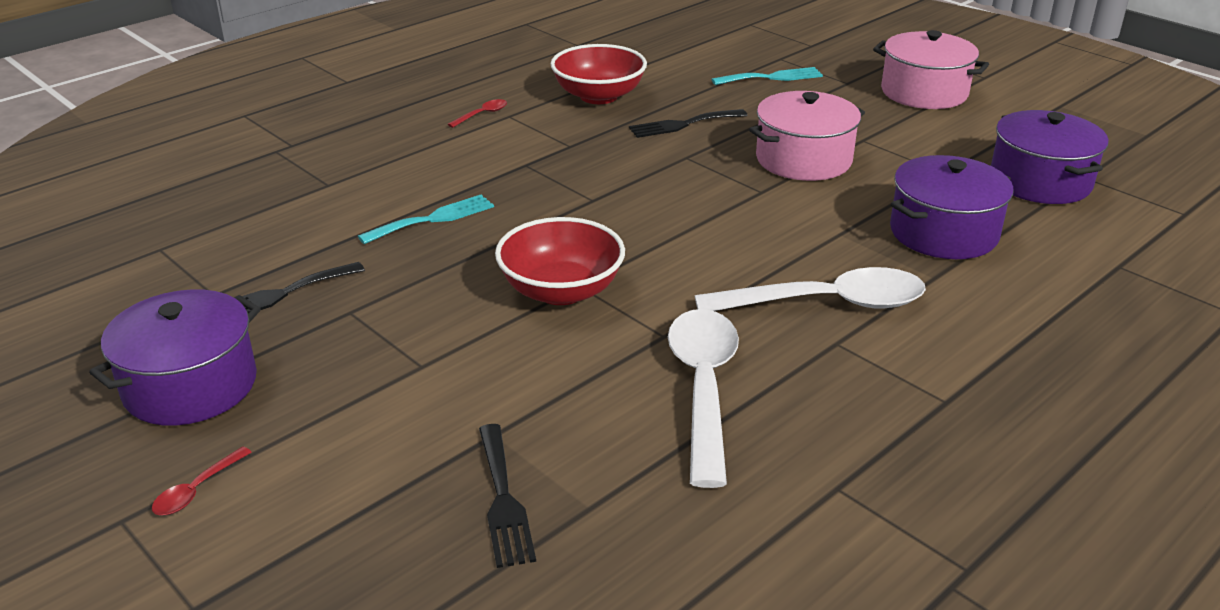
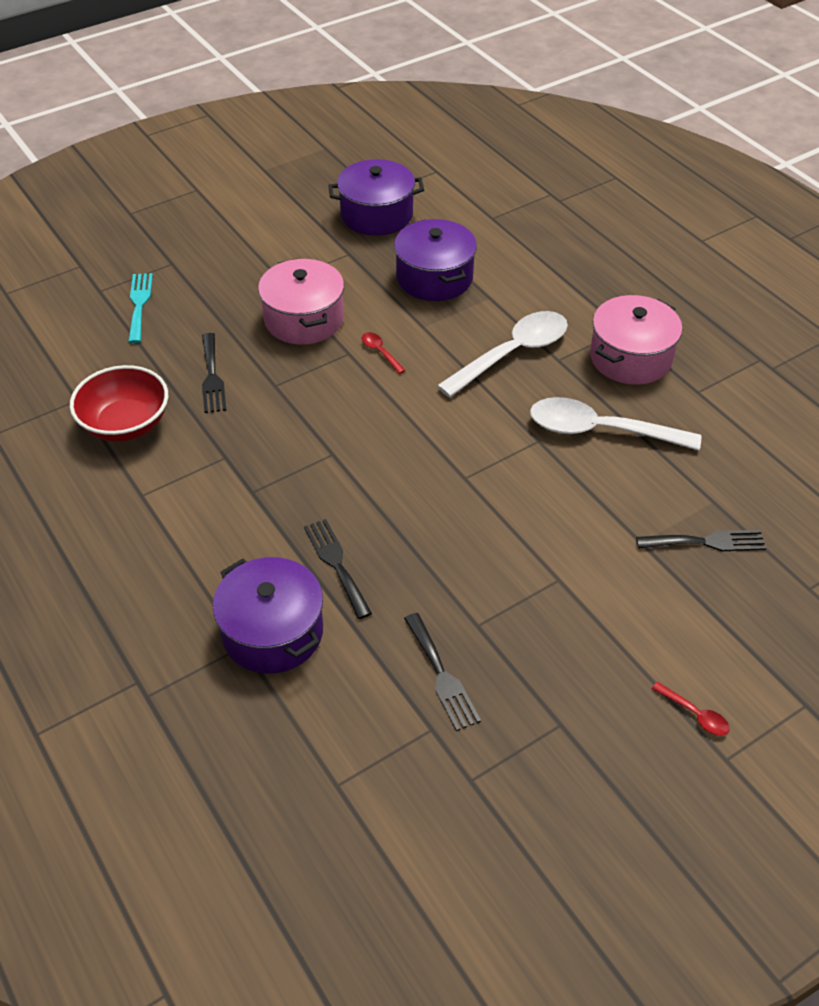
camera: 80 degrees left, 15 degrees up
(190, 385) = (569, 732): purple pot -> purple pot (272, 632)
(433, 219) = (336, 564): turquoise fork -> black fork
(482, 114) = (130, 515): red spoon -> red spoon (380, 352)
(561, 291) = (470, 489): red bowl -> none
(826, 303) = (512, 354): white spoon -> white spoon turned 45 degrees clockwise
(924, 92) = (211, 227): pink pot -> pink pot (630, 357)

